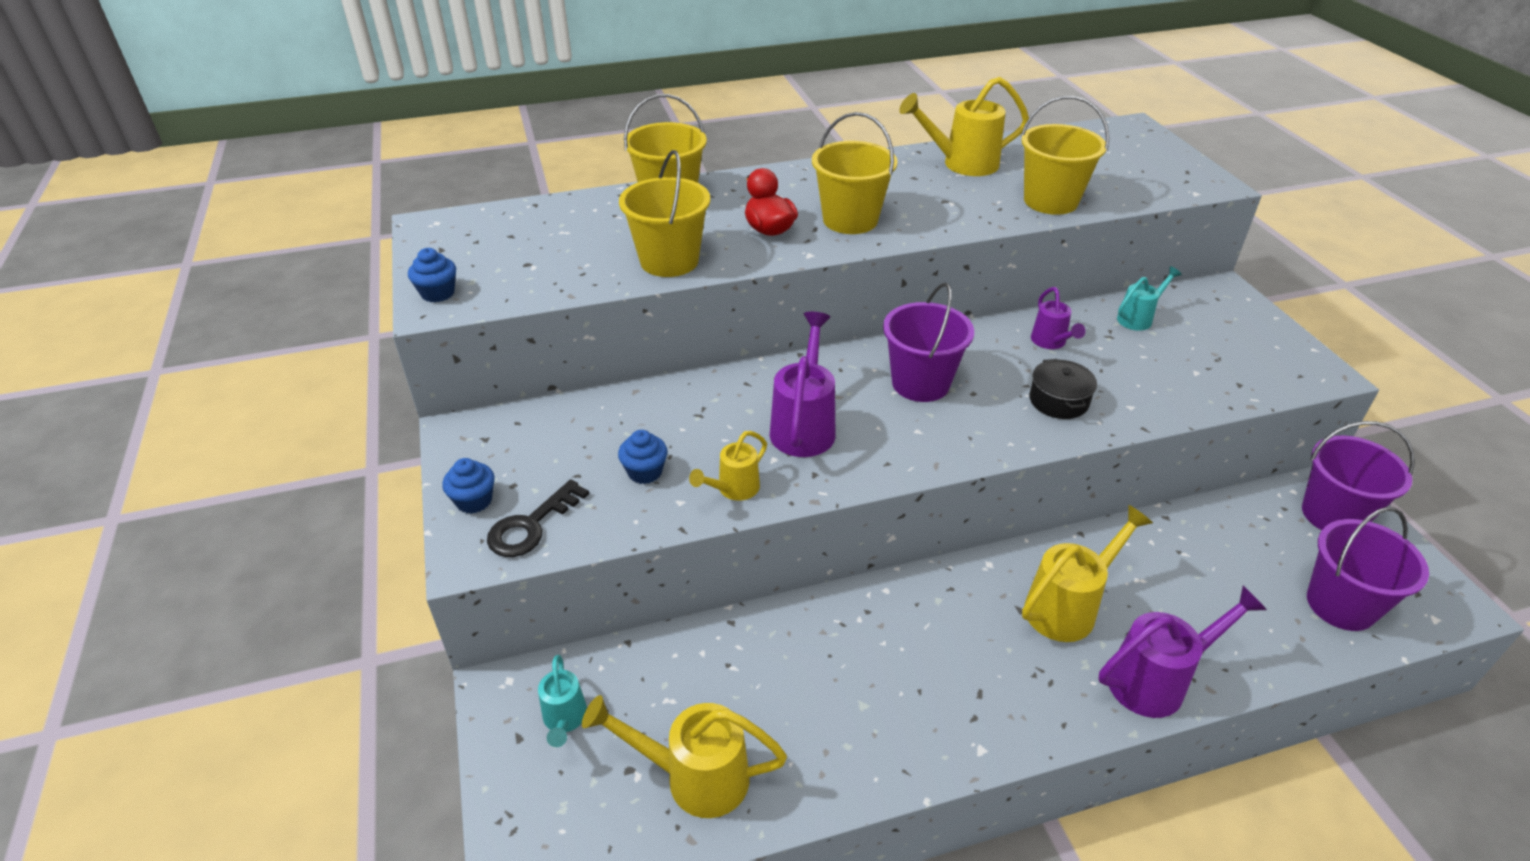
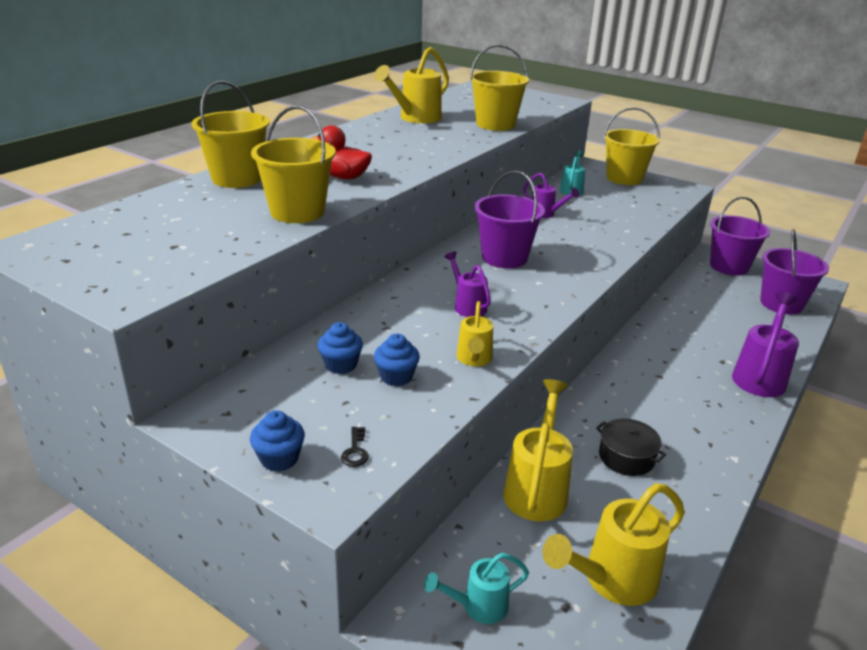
camera: 40 degrees left, 10 degrees down
(438, 293) = (114, 288): blue cupcake -> blue cupcake (341, 365)
(531, 525) = (355, 451): black key -> black key, size x0.50
(564, 720) = (478, 606): turquoise watering can -> turquoise watering can turned 120 degrees clockwise
(804, 426) = (467, 306): purple watering can -> purple watering can, size x0.59
(850, 220) = (392, 159): yellow bucket -> yellow bucket (624, 178)
(1058, 401) = (589, 240): black pot -> black pot (626, 457)
(1068, 607) = (679, 363): yellow watering can -> yellow watering can (537, 488)

